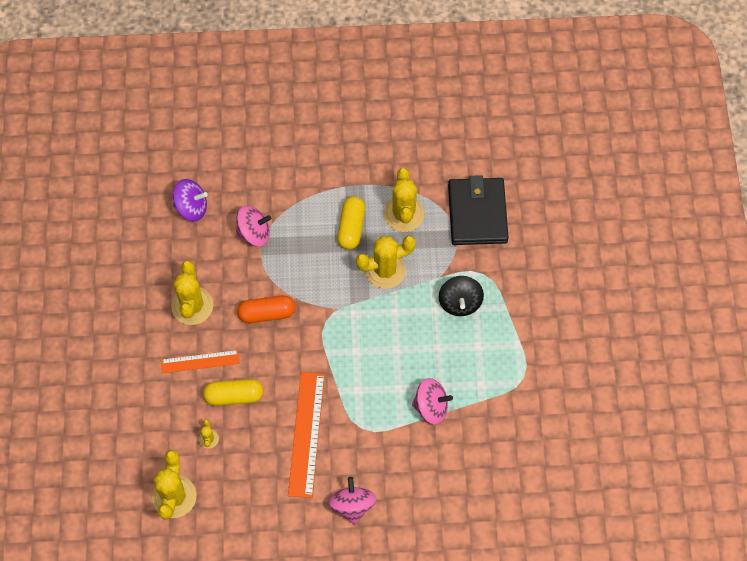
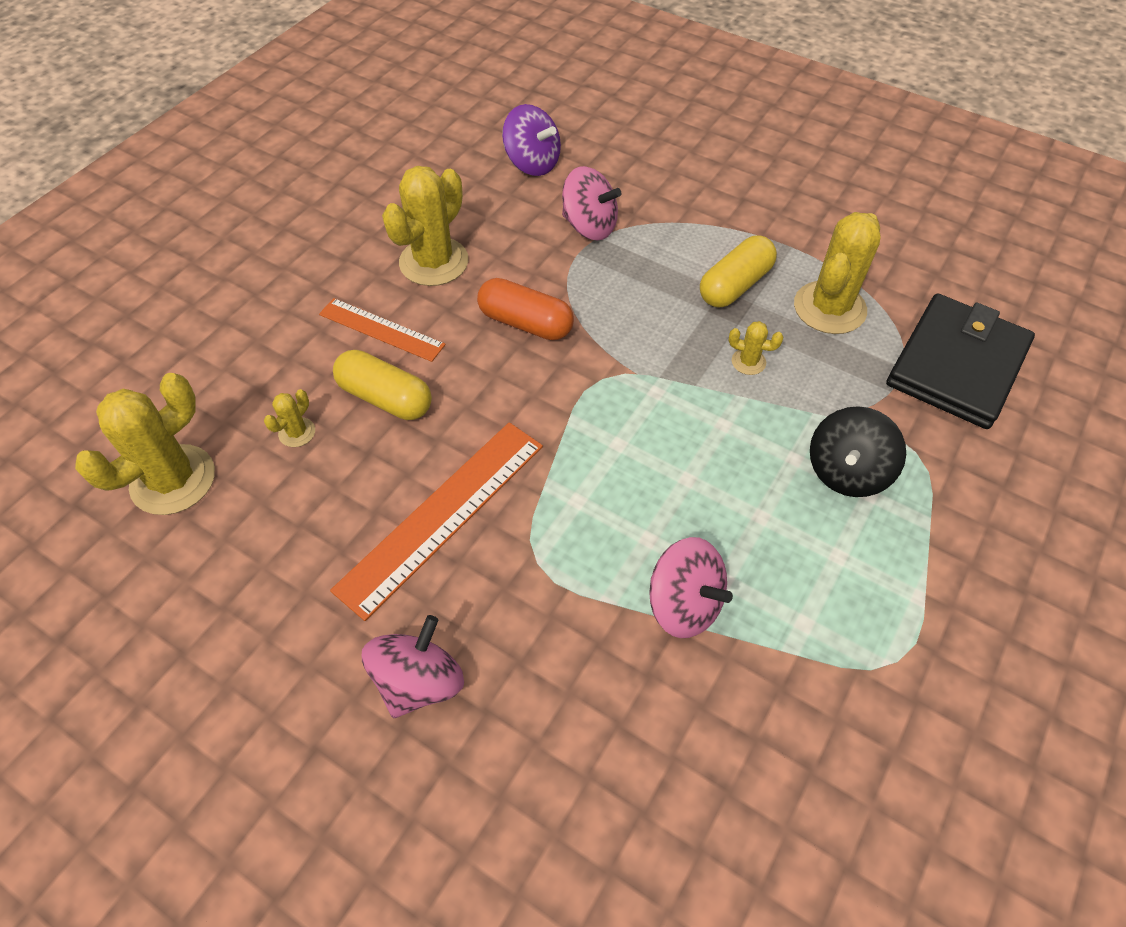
camera: 35 degrees right, 10 degrees down
(385, 270) = (748, 362): yellow cactus -> yellow cactus, size x0.46

